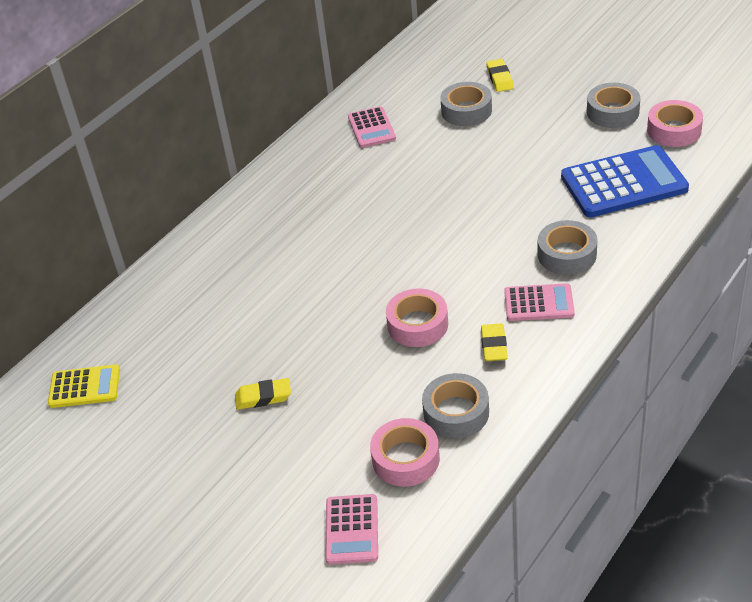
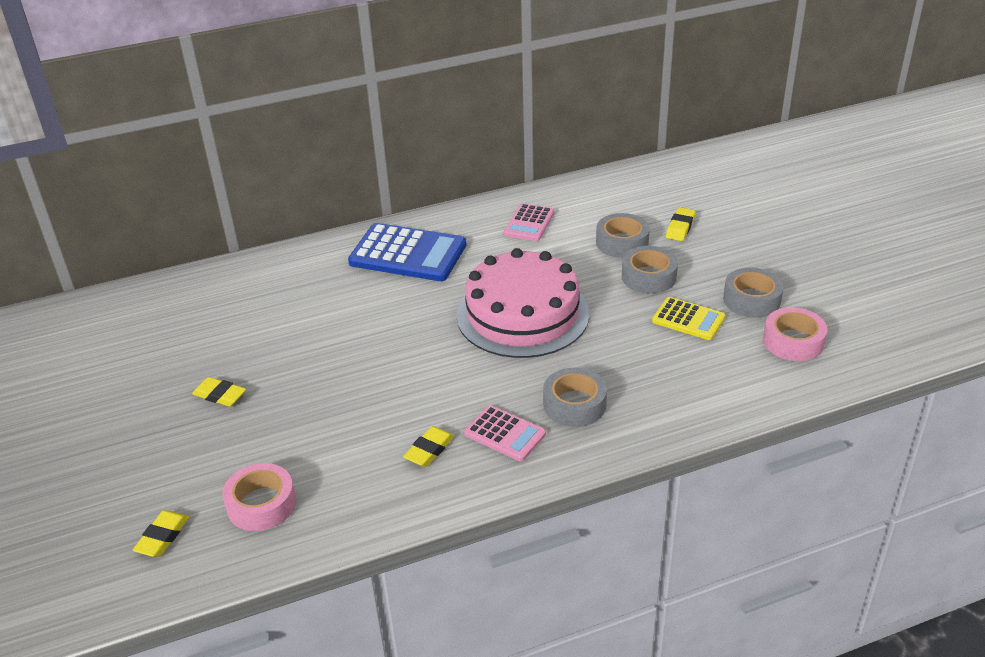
camera: 30 degrees right, 5 degrees down
(84, 387) = (119, 322): yellow calculator -> yellow calculator (688, 319)
(352, 529) = (162, 537): pink calculator -> yellow eraser
(417, 324) = (390, 399): pink tape -> none
(449, 205) = (522, 314): none -> pink cake
(456, 412) = (339, 489): grey tape -> grey tape (648, 276)
(623, 183) = (693, 367): blue calculator -> blue calculator (408, 254)

